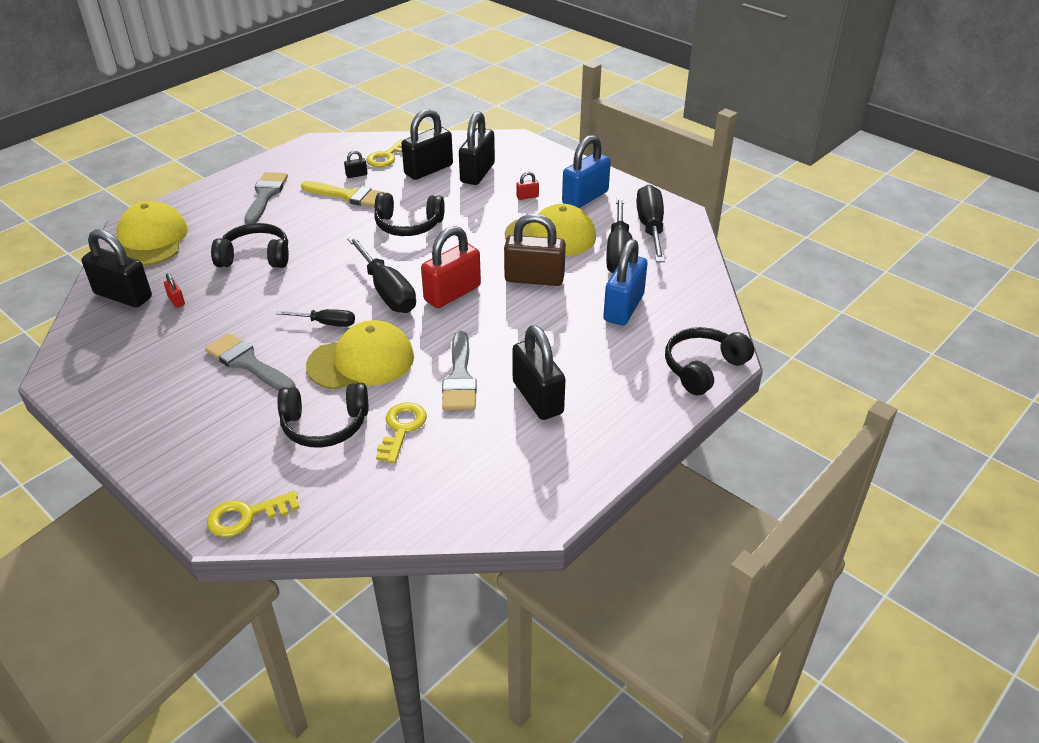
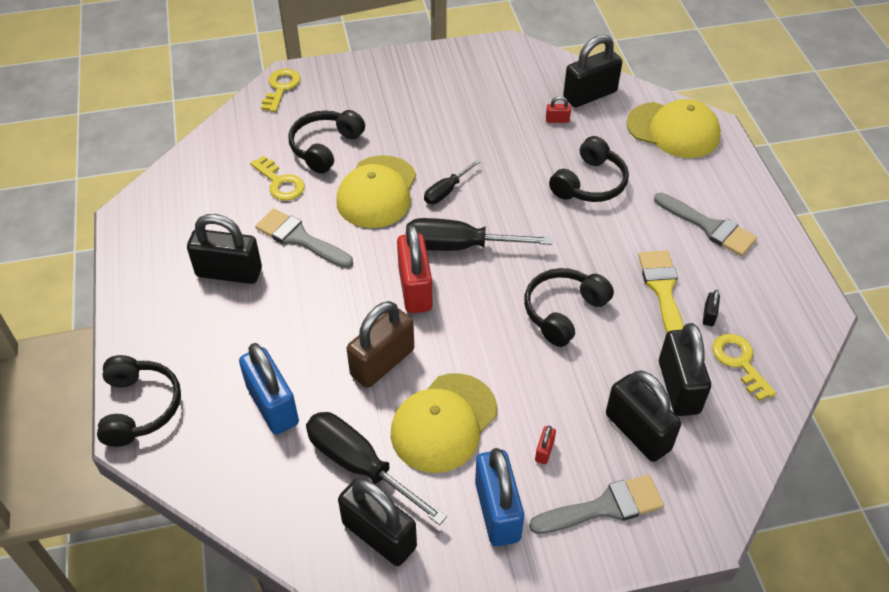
camera: 125 degrees right, 10 degrees up
(247, 363) = (435, 133): grey brush -> grey brush (604, 507)
(349, 196) = (662, 290): yellow brush -> yellow brush turned 120 degrees clockwise
(650, 228) = (379, 535): black screwdriver -> black padlock

